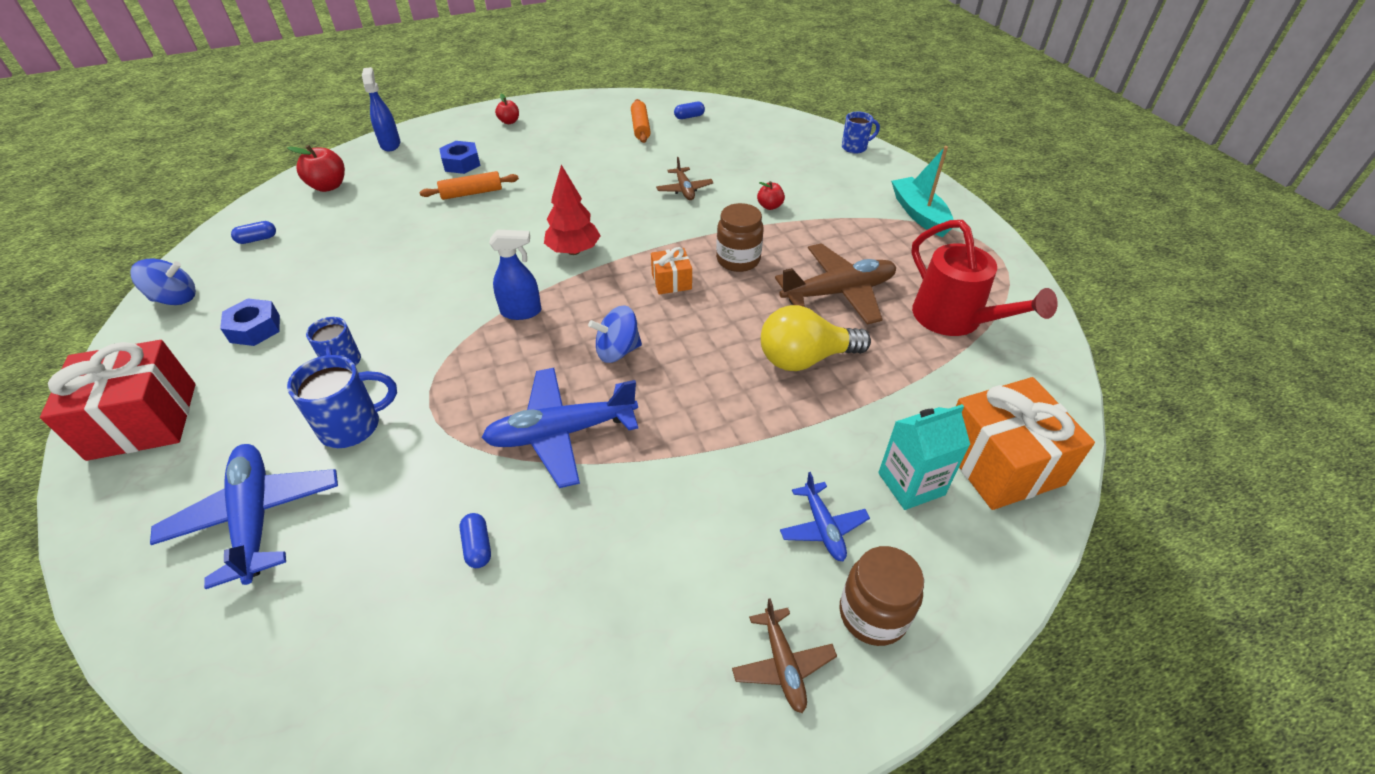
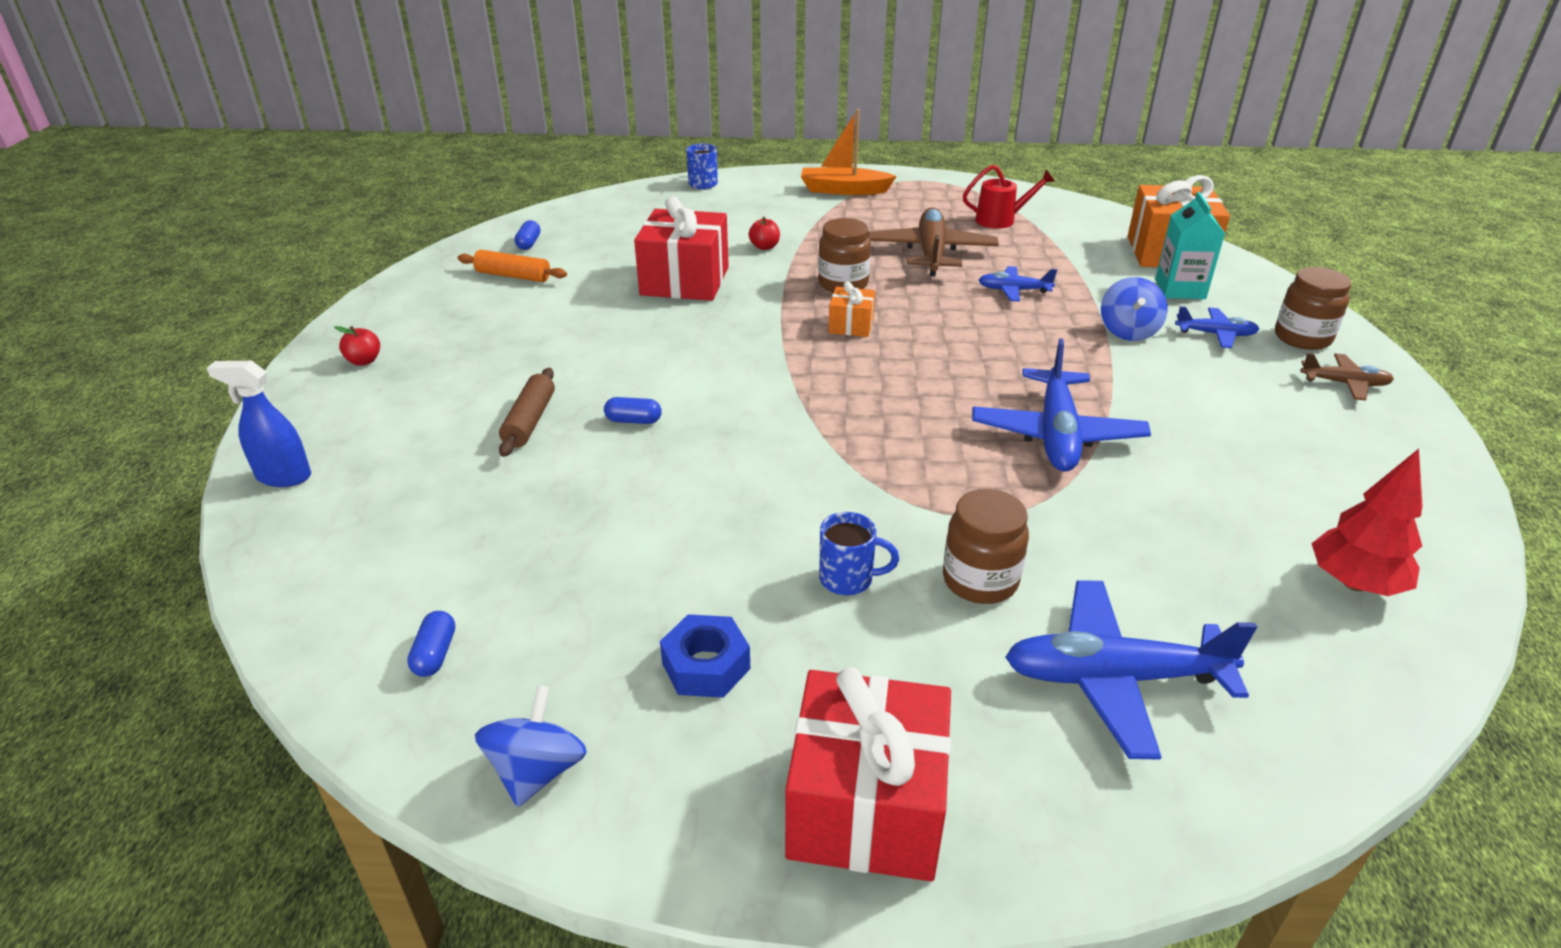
camera: 65 degrees left, 10 degrees down
(328, 186) = (344, 557): red apple -> none
(353, 426) = (980, 580): blue mug -> brown jar
(461, 163) = (435, 418): blue nut -> none
(471, 193) = (529, 421): orange rolling pin -> brown rolling pin
(477, 546) = (1198, 510): blue capsule -> blue capsule (633, 421)
(521, 312) = (836, 425): blue spray bottle -> none
(573, 251) = (743, 370): red tree -> red tree (1354, 583)
(617, 351) = (946, 378): blue spinning top -> blue spinning top (1128, 331)
(684, 189) = (685, 281): brown plane -> red gift
(805, 358) = (1014, 290): yellow light bulb -> blue plane
(919, 214) = (844, 190): turquoise boat -> orange boat
(955, 320) = (1001, 220): red watering can -> red watering can, size x0.62

